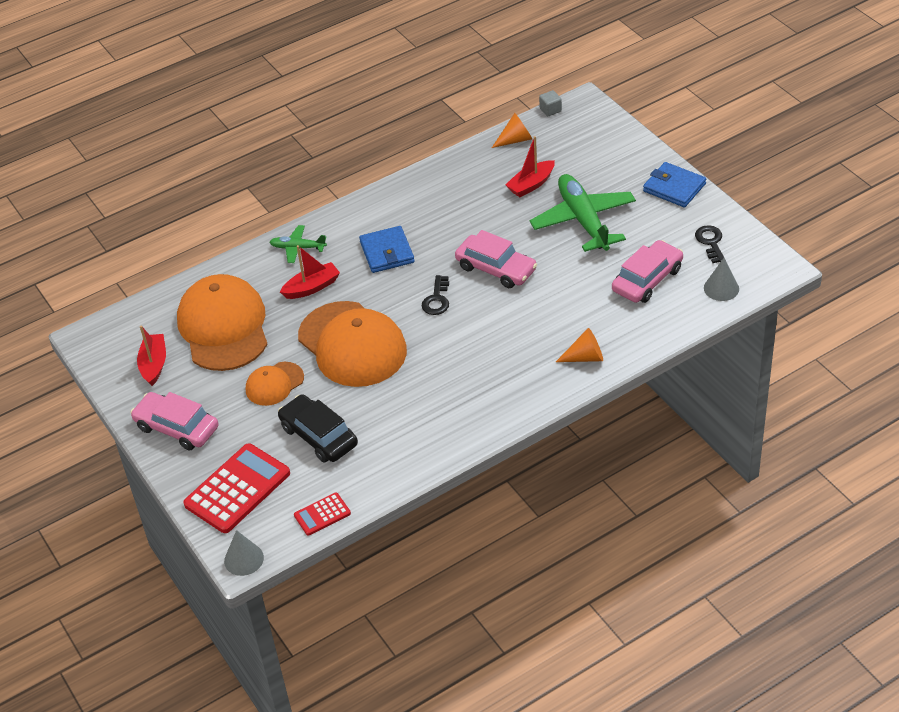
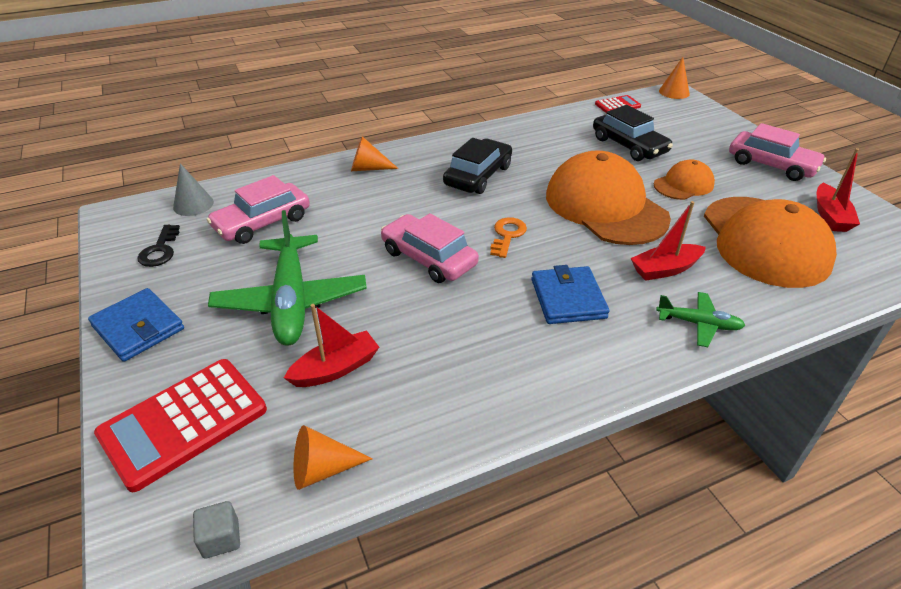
camera: 175 degrees left, 5 degrees down
(237, 489) = (693, 124): red calculator -> red calculator (183, 422)
(244, 559) = (674, 92): grey cone -> orange cone
(437, 299) = (507, 235): black key -> orange key
(474, 364) = (478, 176): none -> black car

